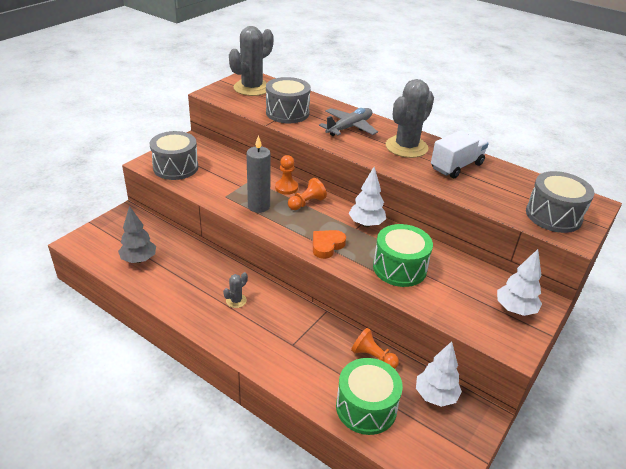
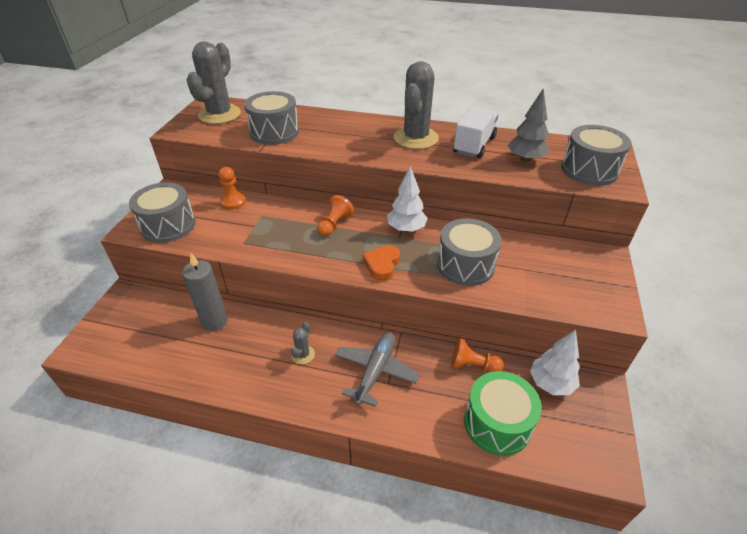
camera: 20 degrees left, 5 degrees up
(139, 260) = (167, 345): grey tree -> grey tree (525, 159)
(259, 206) = (286, 243): grey candle -> grey candle (214, 321)
(286, 188) = (304, 214): orange pawn -> orange pawn (233, 202)
(349, 127) = (348, 132): grey plane -> grey plane (375, 371)
(399, 268) = (465, 265): green drum -> grey drum
(514, 309) = (590, 272): white tree -> none

